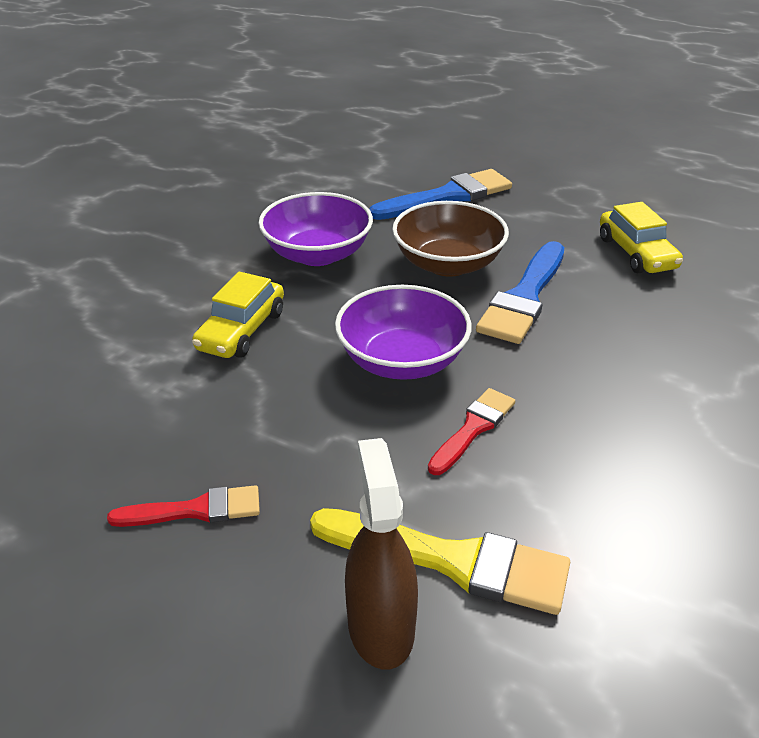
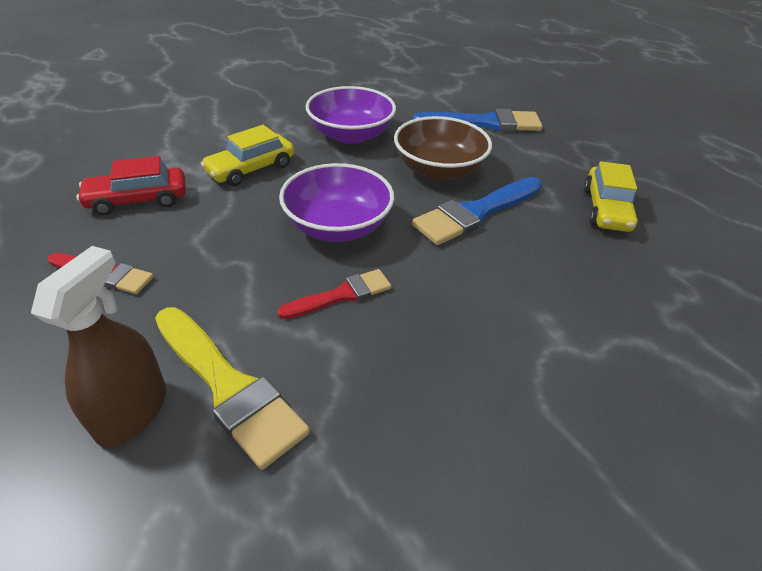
camera: 25 degrees right, 5 degrees up
(141, 414) = (138, 200): none -> red car

